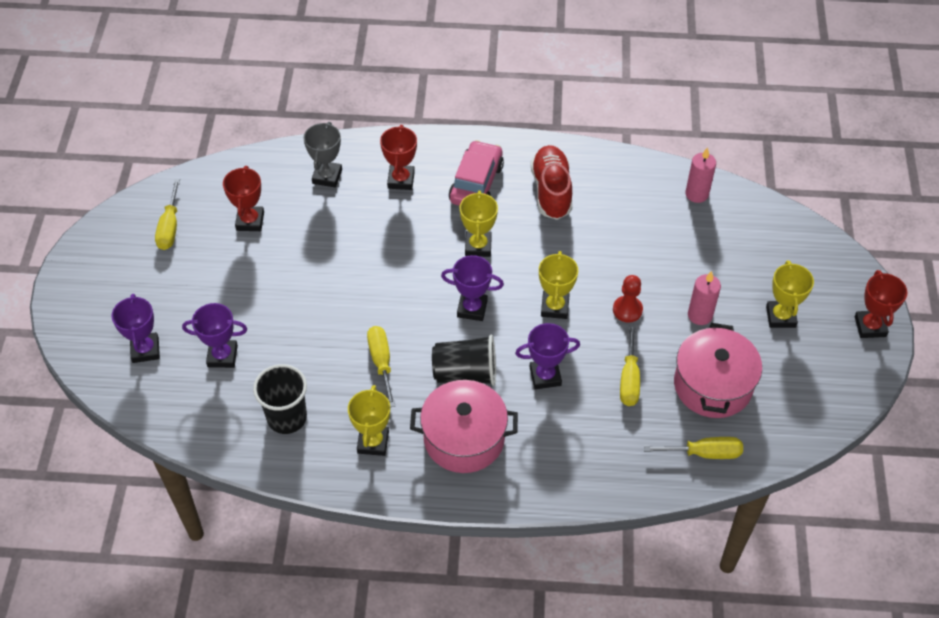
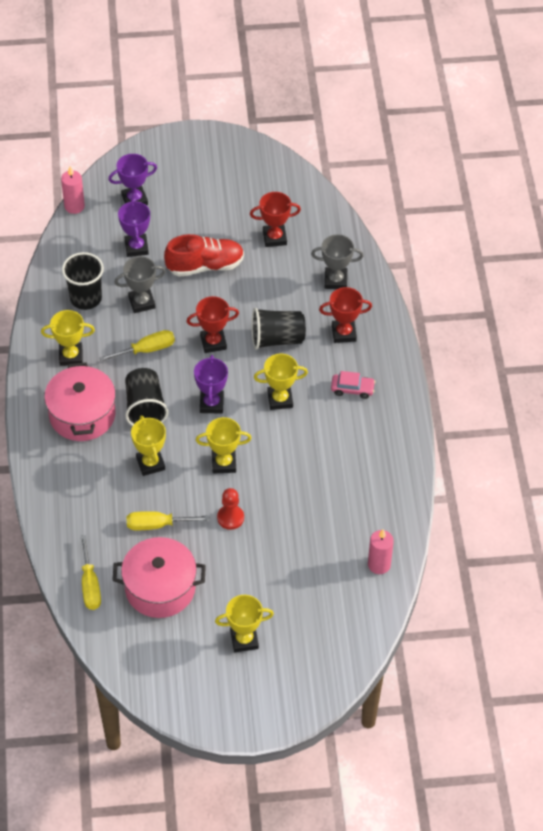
camera: 80 degrees right, 0 degrees up
(170, 227) = (257, 187): yellow screwdriver -> none
(309, 360) = (142, 302): none -> grey trophy
(395, 238) = (277, 339): none -> black cup
(476, 183) = (352, 389): pink car -> pink car, size x0.58
(545, 376) = (150, 463): purple trophy -> yellow trophy
(551, 191) = (356, 447): red shoe -> red shoe (205, 266)
(700, 315) = (234, 574): pink candle -> pink candle (74, 206)
(870, 326) = (246, 715): red trophy -> red trophy (213, 342)

